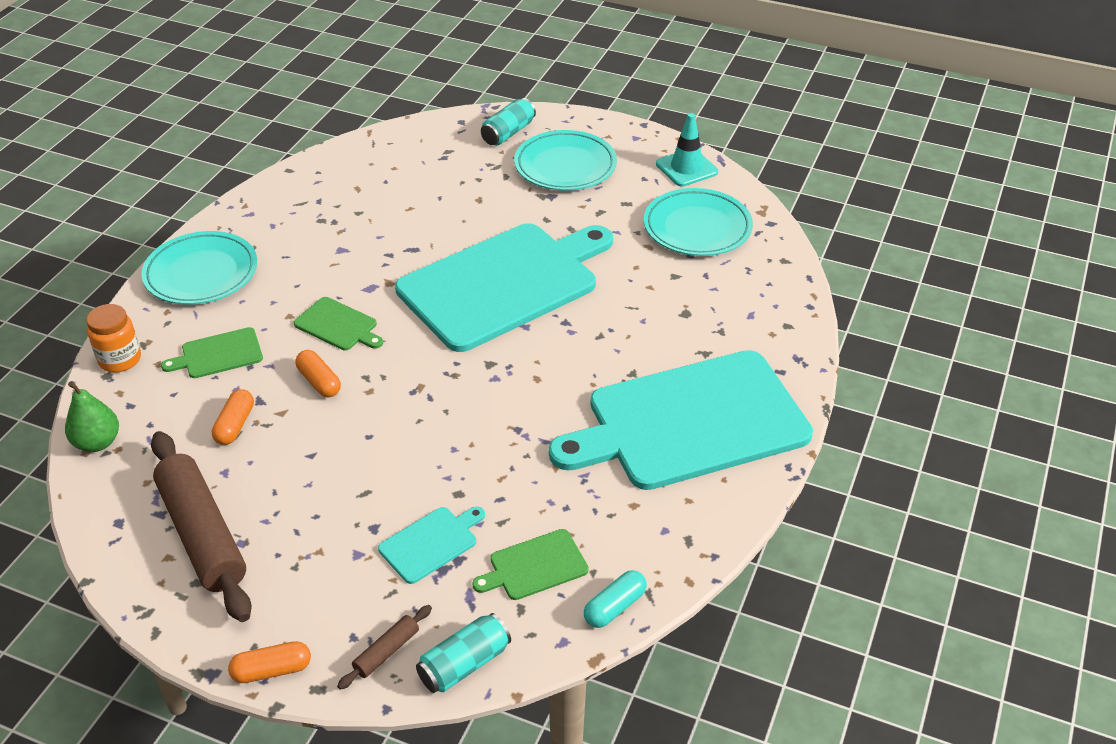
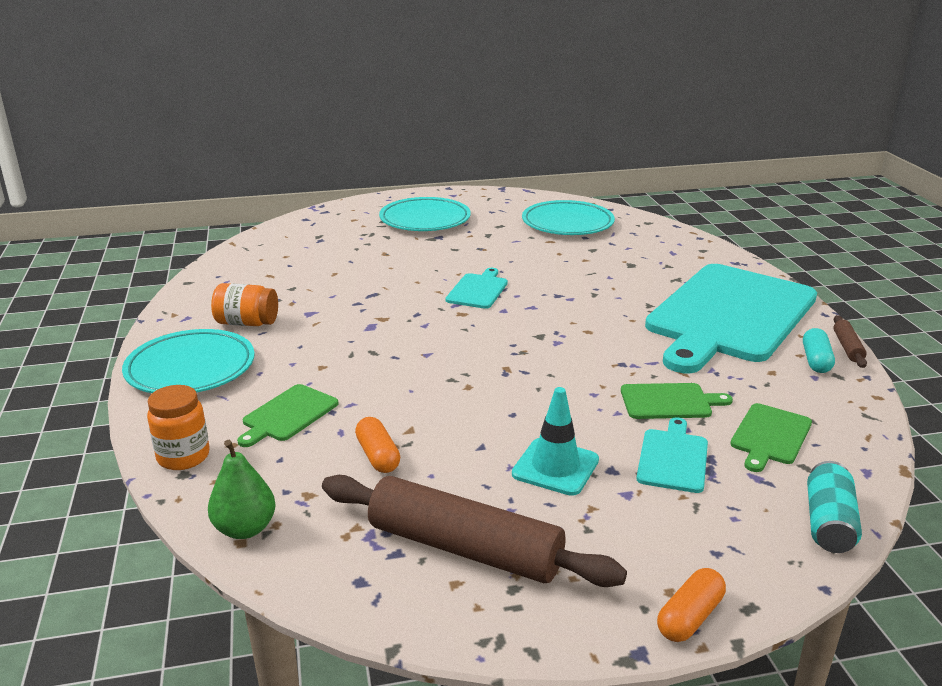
camera: 35 degrees left, 15 degrees down
(285, 240) = (247, 323): none -> orange jar
(319, 382) = (414, 397): orange capsule -> none
(338, 325) = (377, 357): green cutting board -> green cutting board (669, 402)
(386, 652) = (759, 548): brown rolling pin -> brown rolling pin (847, 347)
(504, 283) = (478, 290): turquoise cutting board -> turquoise cutting board, size x0.40
(508, 133) = (353, 215): turquoise can -> none
(614, 607) = (861, 433): turquoise capsule -> turquoise capsule (816, 360)
(686, 168) = (512, 199): turquoise traffic cone -> turquoise traffic cone (555, 467)

